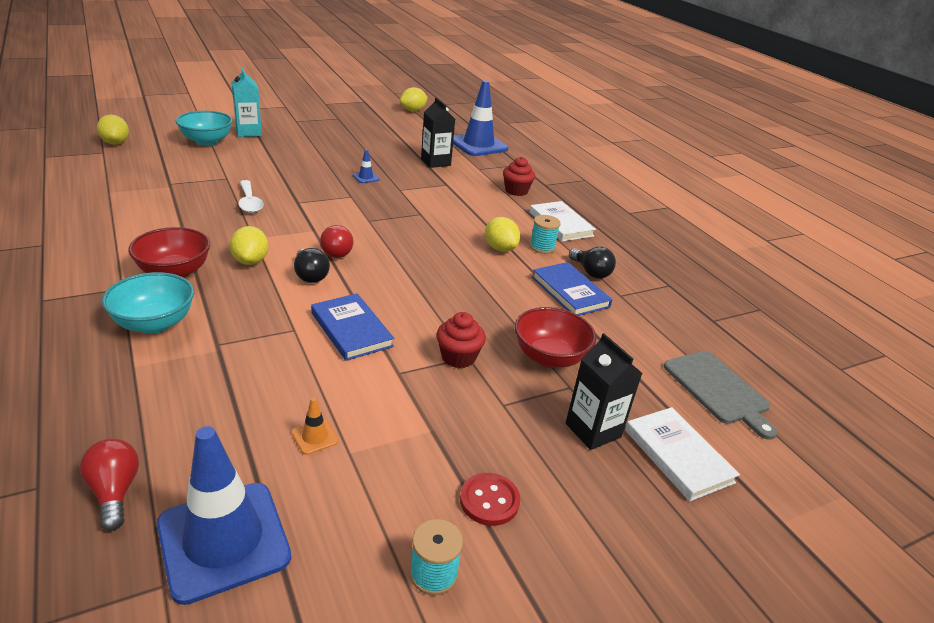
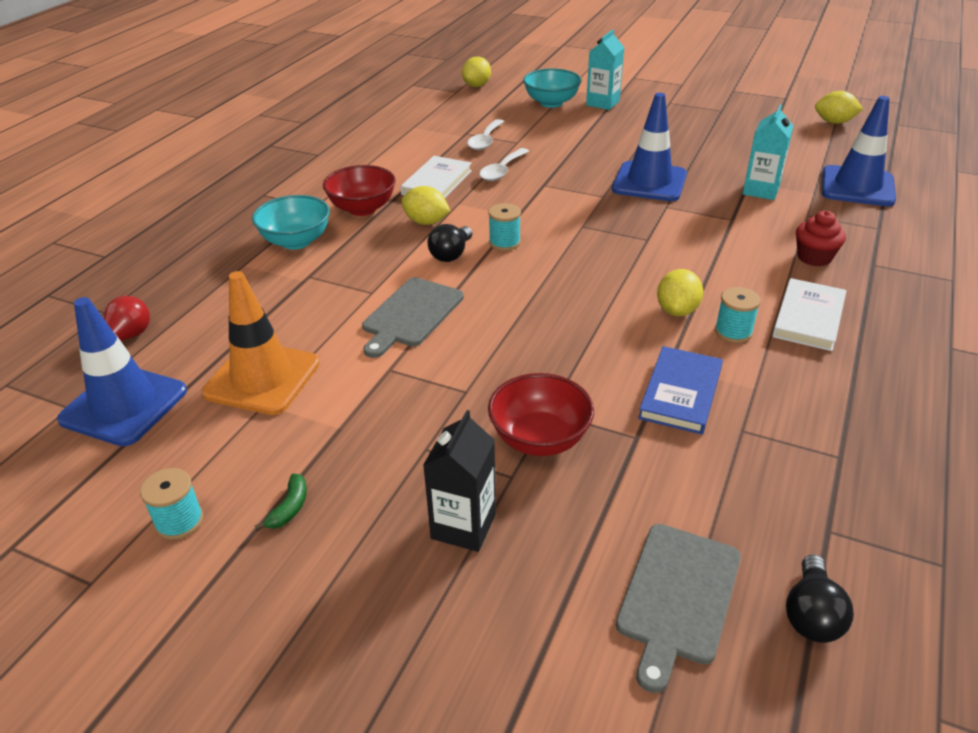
camera: 55 degrees right, 5 degrees up
(197, 184) = (485, 140): none -> white spoon
(250, 261) = (426, 222): yellow lemon -> yellow lemon turned 75 degrees clockwise
(315, 437) = (262, 378): orange traffic cone -> orange traffic cone, size x2.49
(335, 251) = (504, 242): red light bulb -> turquoise spool
(351, 329) = (411, 315): blue book -> grey cutting board
(366, 177) = (649, 182): blue traffic cone -> blue traffic cone, size x2.49
(435, 162) = (761, 190): black carton -> turquoise carton
(458, 357) = (456, 387): red cupcake -> none
(489, 500) = (289, 508): red button -> green banana
(590, 272) = (748, 387): black light bulb -> black light bulb (811, 614)
(678, 456) = (504, 612): white book -> white book (437, 182)

